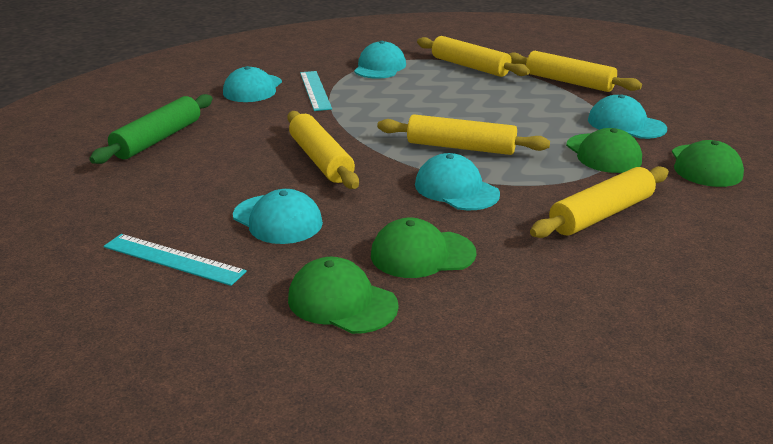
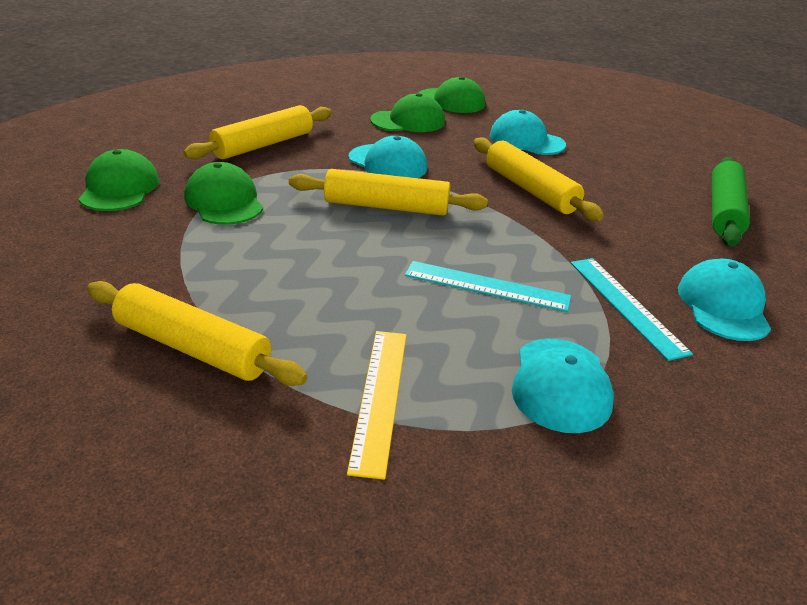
camera: 170 degrees right, 5 degrees up
(173, 259) = (574, 119): turquoise ruler -> turquoise ruler (486, 286)
(470, 66) = (380, 397): yellow rolling pin -> yellow ruler
(626, 124) = (163, 246): turquoise cap -> none

